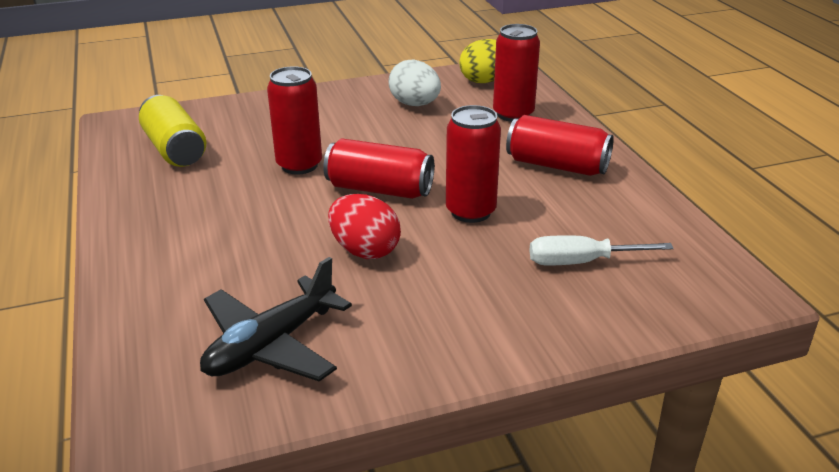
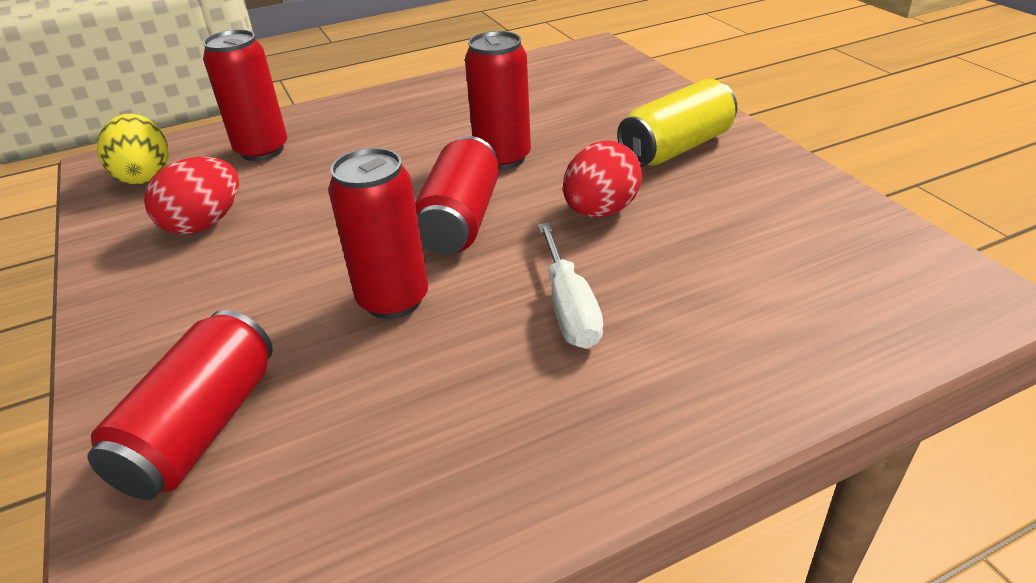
camera: 95 degrees left, 5 degrees up
(175, 149) = (321, 479): yellow can -> yellow can (676, 148)
(271, 345) = (796, 241): black plane -> none
(415, 104) = (204, 224): white egg -> red egg
(557, 165) = (398, 119): red can -> red can (201, 429)
(581, 262) = (578, 102): white screwdriver -> white screwdriver (569, 308)

